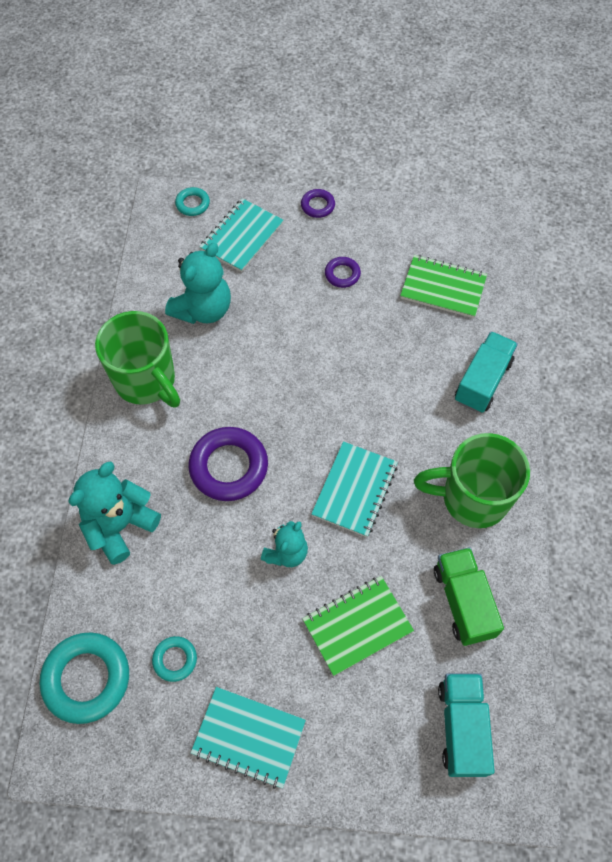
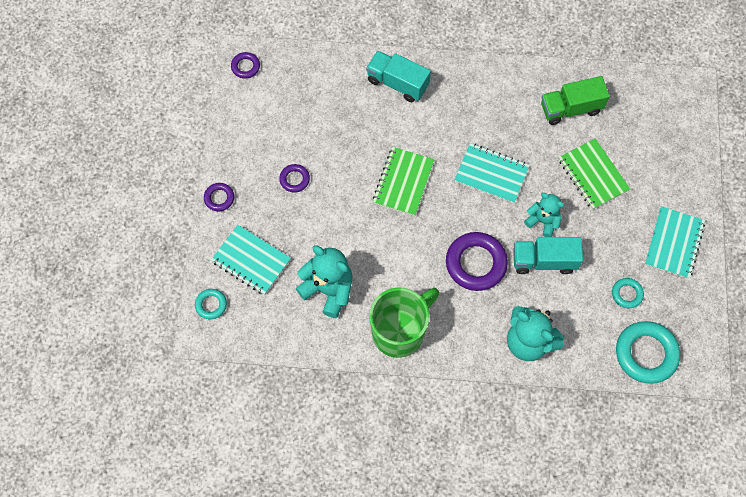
camera: 90 degrees left, 5 degrees up
(443, 288) = (310, 105): green notebook -> green notebook (403, 182)
(461, 727) = (653, 115): turquoise truck -> turquoise truck (544, 261)
(472, 498) = (494, 97): green mug -> none
(488, 223) = (245, 67): none -> purple ring

